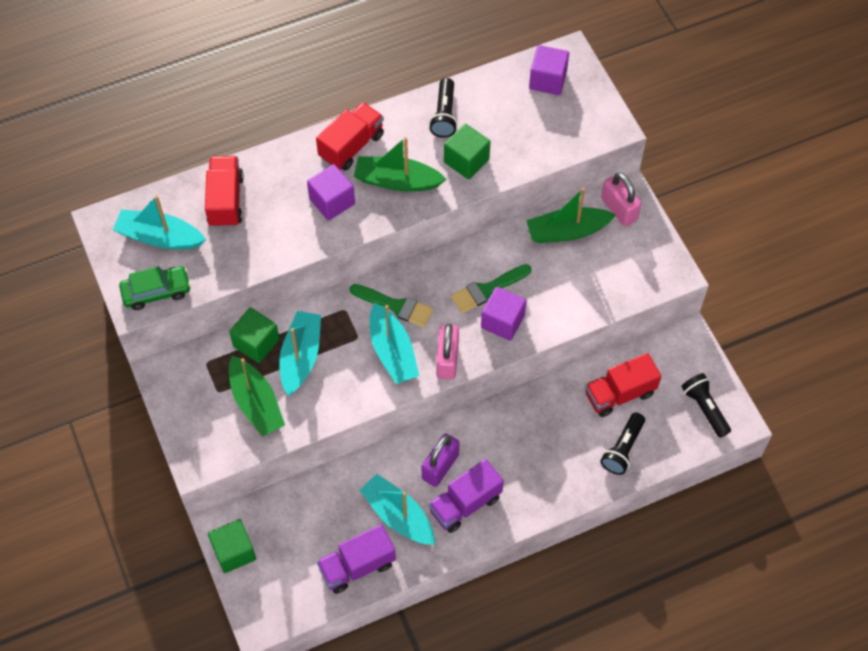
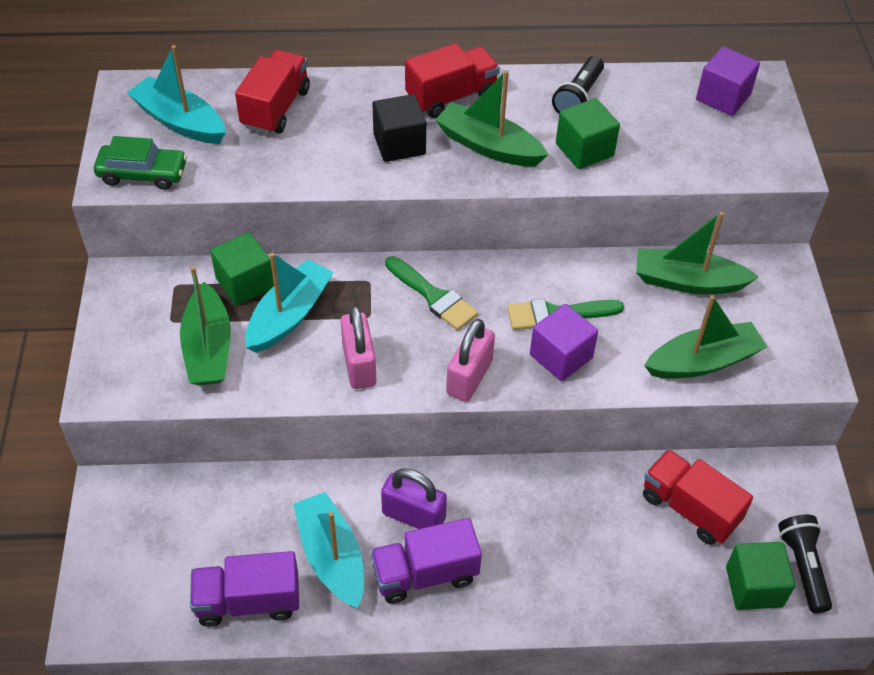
camera: 20 degrees right, 10 degrees down
(234, 552) = (106, 526): green cube -> green cube (754, 586)
(332, 201) = (399, 144): purple cube -> black cube
(392, 351) = (404, 345): turquoise boat -> none
(440, 466) = (413, 516): purple padlock -> purple padlock turned 60 degrees clockwise
(598, 291) = (703, 361): none -> green boat
(619, 209) = (765, 277): pink padlock -> pink padlock (359, 365)
(619, 394) = (689, 508): red truck -> red truck turned 45 degrees clockwise
(622, 449) = (668, 580): black flashlight -> none

